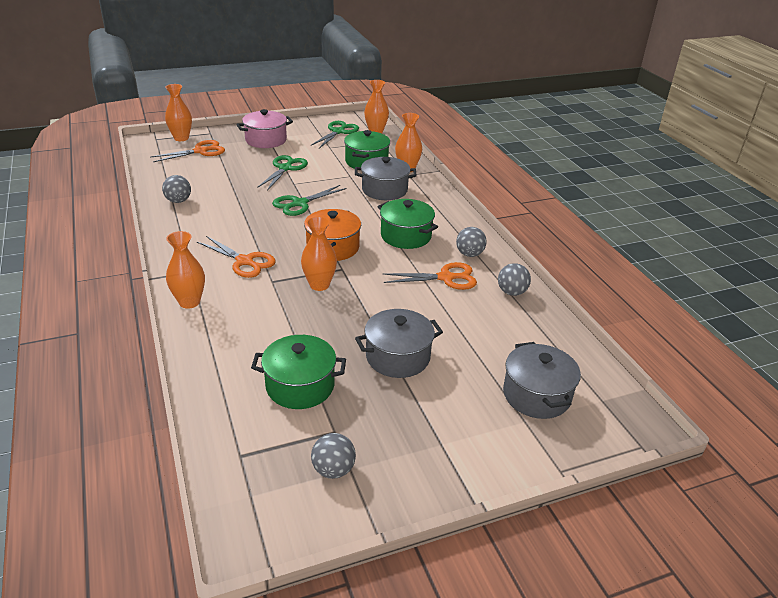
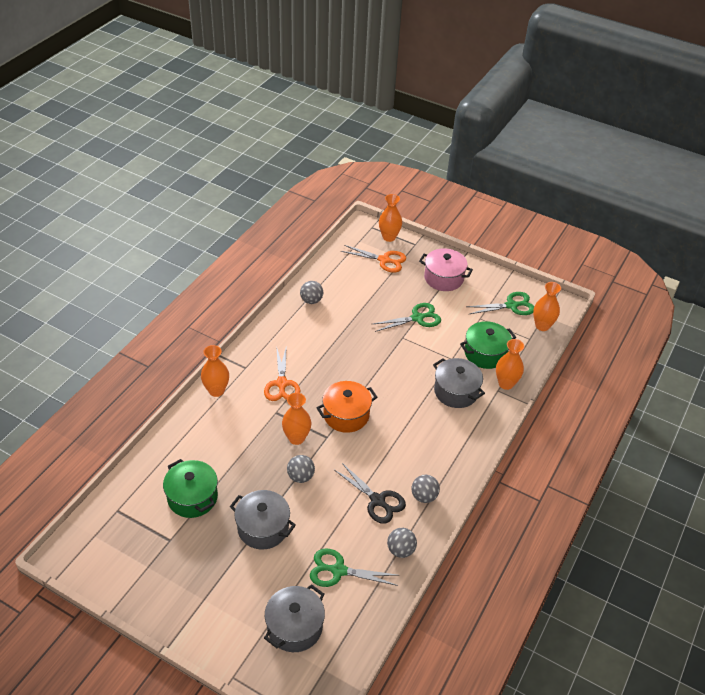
camera: 50 degrees right, 10 degrees up
(300, 203) = (380, 360): green scissors -> green scissors (338, 570)
(333, 470) = (140, 559): grey ball -> grey ball (300, 476)
(406, 236) = (406, 445): green pot -> none
(446, 278) = (377, 500): orange scissors -> black scissors

